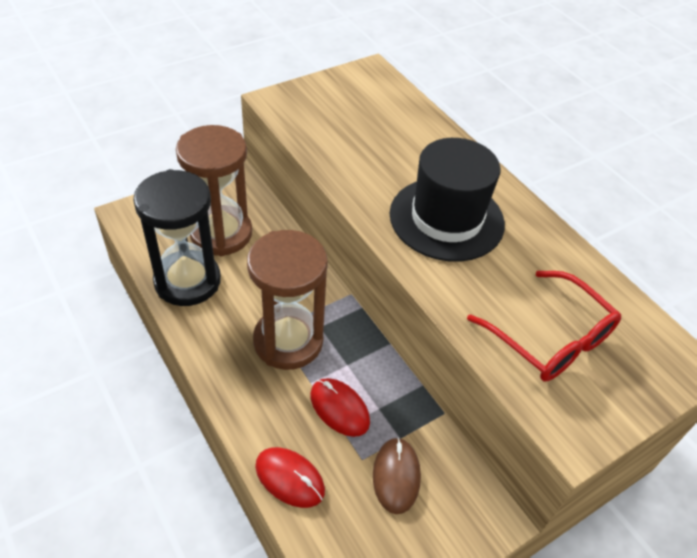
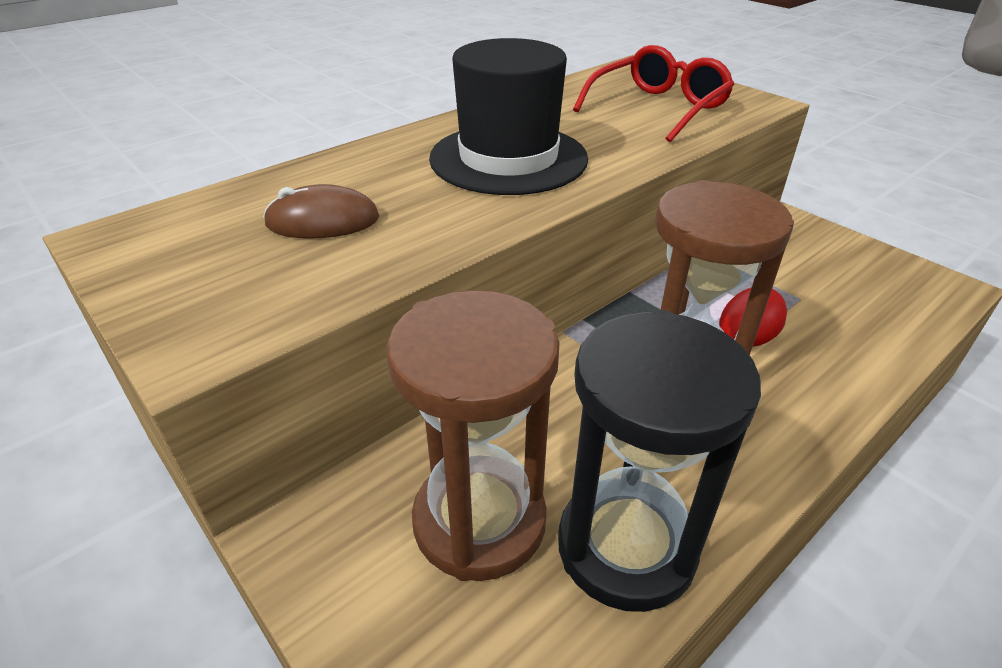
camera: 95 degrees left, 10 degrees down
(289, 478) = (875, 349): red mouse -> none
(396, 476) = (799, 274): brown mouse -> brown mouse (322, 221)

